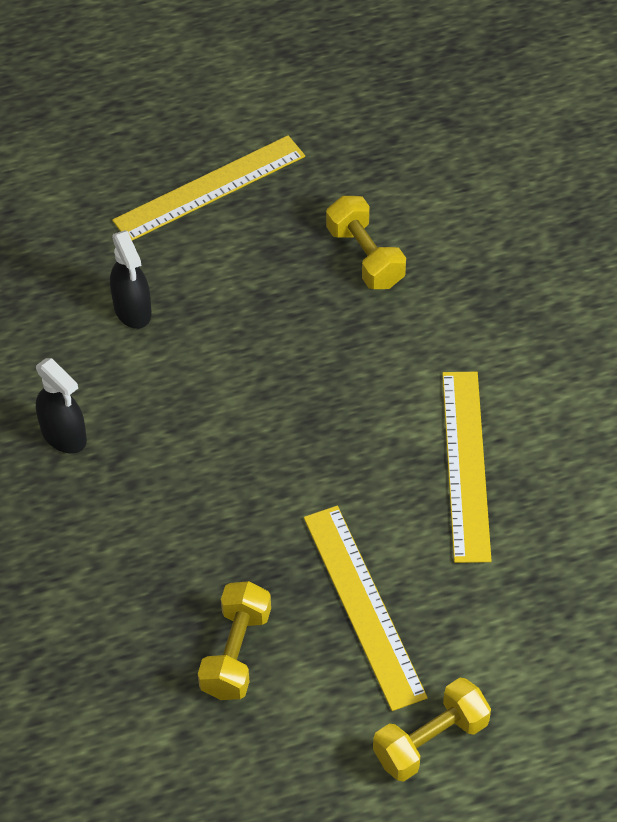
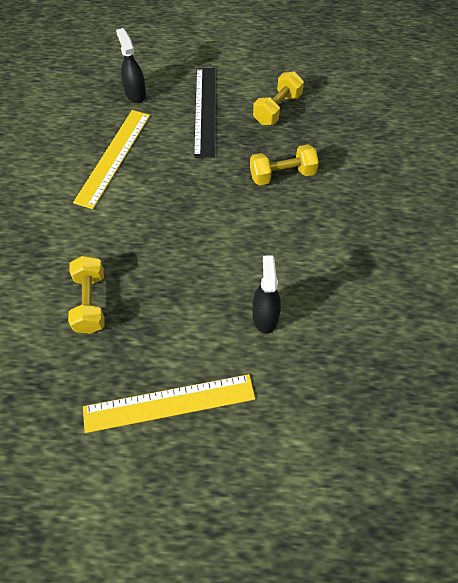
camera: 160 degrees left, 5 degrees up
(64, 435) = (336, 244): black spray bottle -> black spray bottle (135, 94)
(363, 606) = (205, 111): yellow ruler -> black ruler
(430, 741) = (204, 55): yellow dumbbell -> yellow dumbbell (282, 175)

